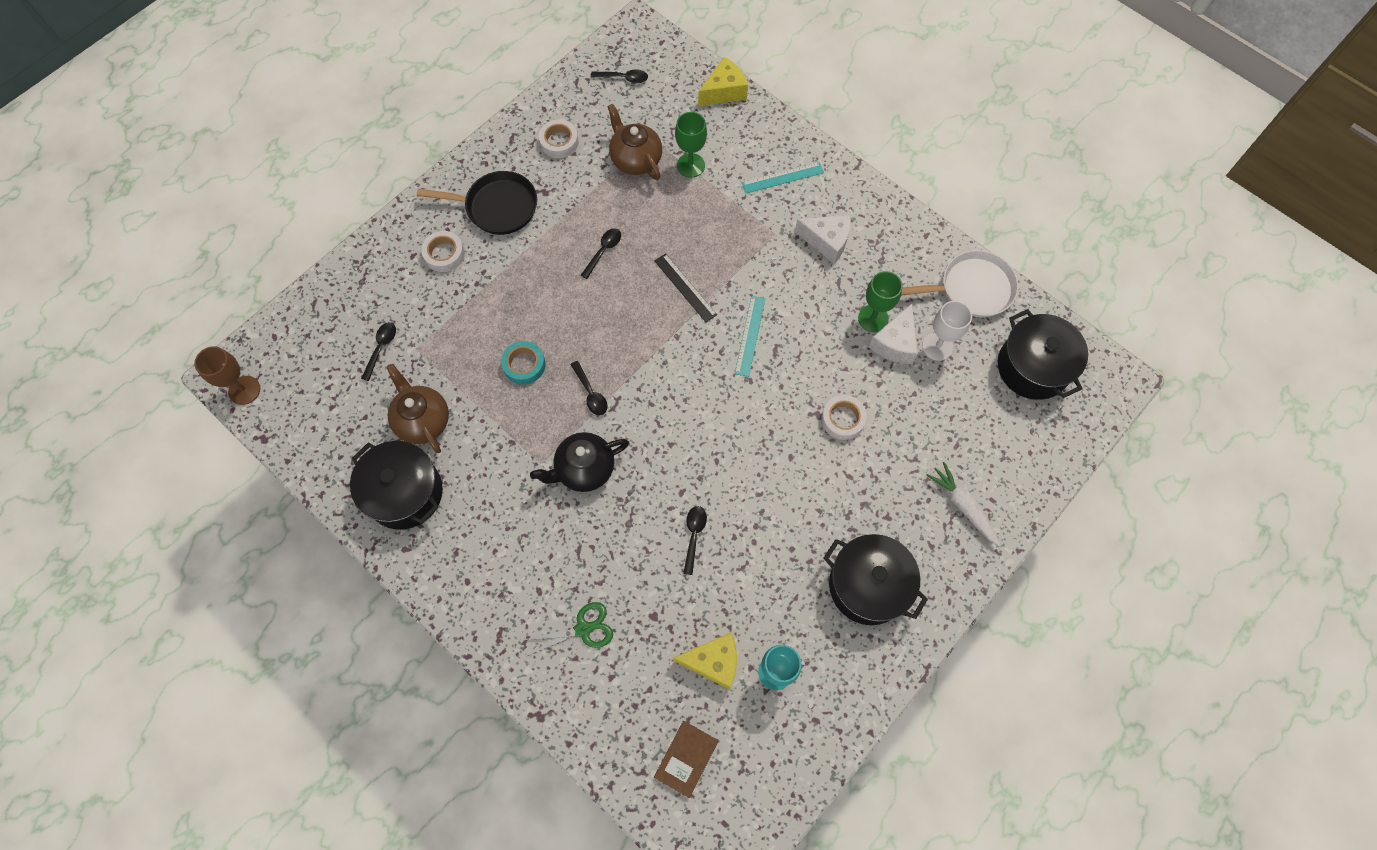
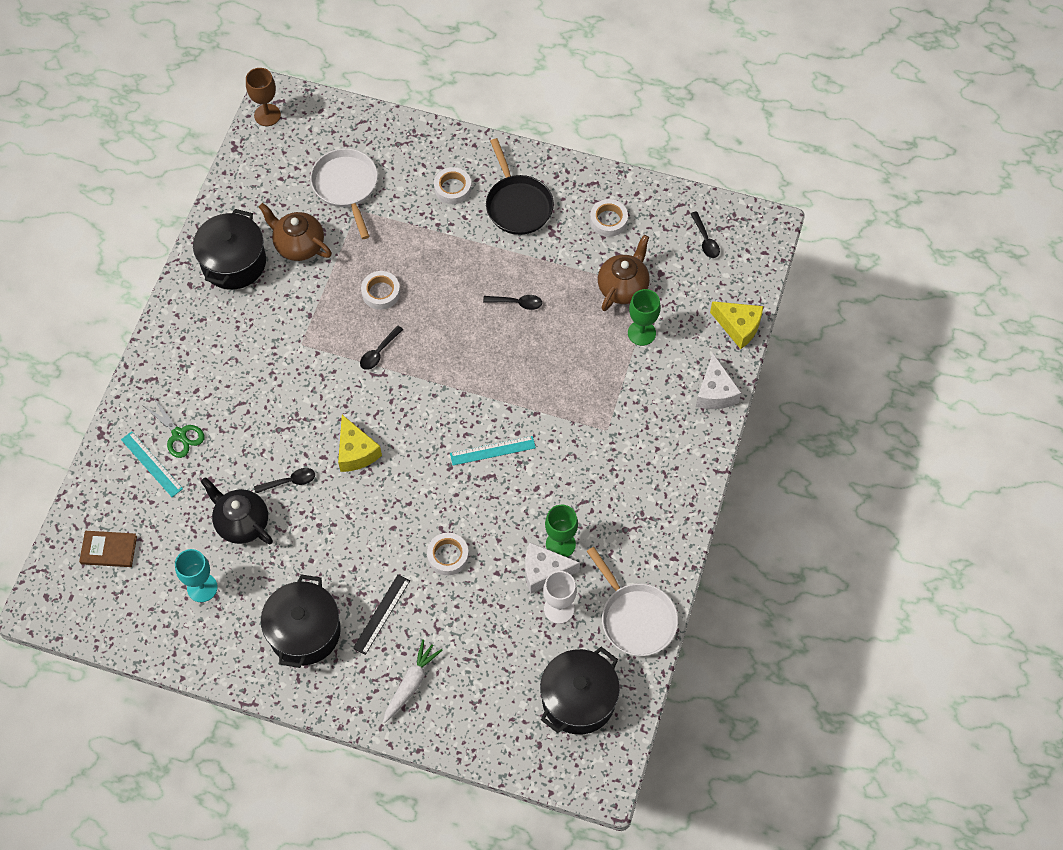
camera: 65 degrees right, 5 degrees down
(381, 348) = (346, 186): black spoon -> white pan
(423, 420) = (298, 245): brown teapot -> brown teapot turned 90 degrees counterclockwise
(524, 365) = (381, 293): turquoise tape -> white tape
(584, 469) = (310, 377): black teapot -> black teapot (241, 522)
(685, 287) = (514, 381): black ruler -> black ruler (382, 614)
(713, 662) = (191, 538): yellow cheese -> yellow cheese (356, 452)
(782, 177) = (670, 413): turquoise ruler -> turquoise ruler (152, 464)
(827, 241) = (621, 476): white cheese -> white cheese (715, 392)

